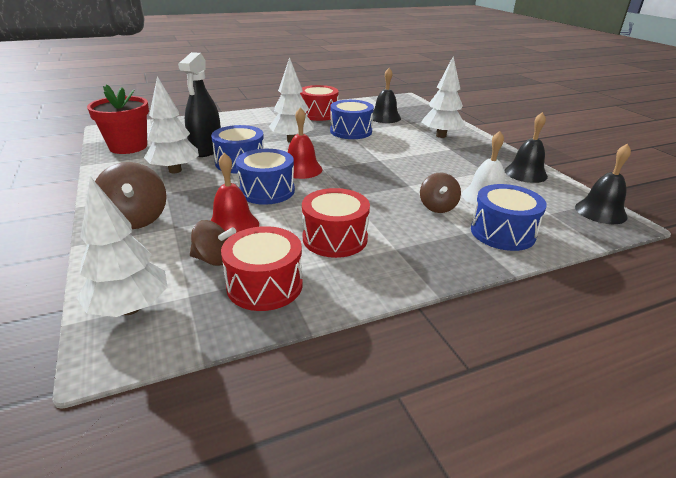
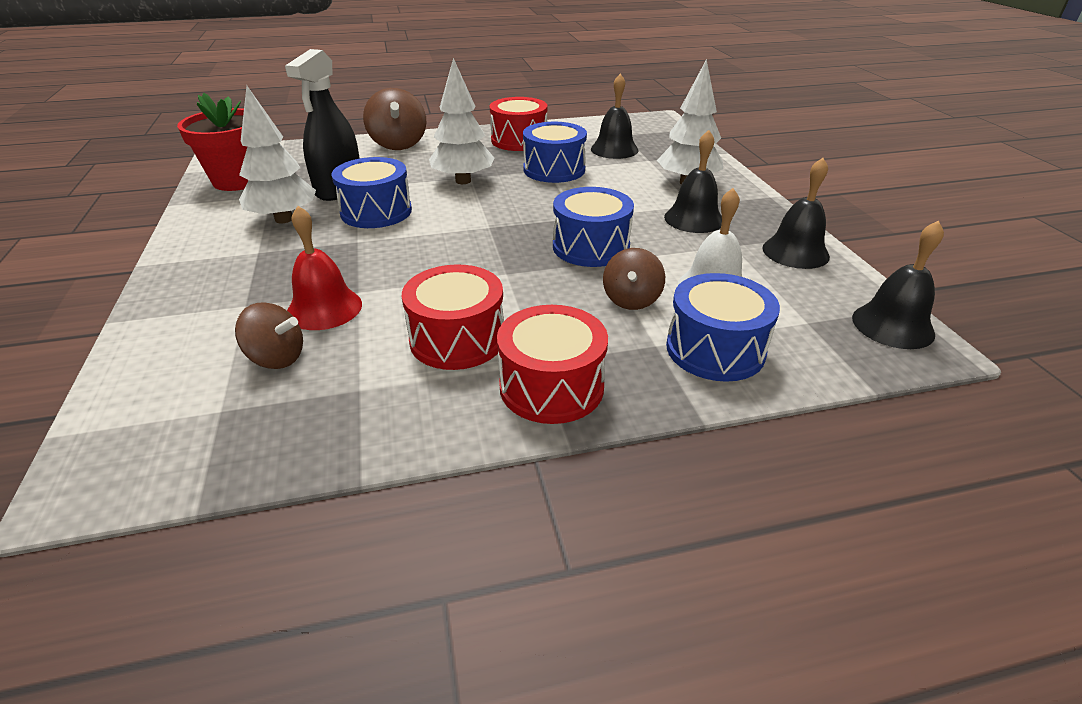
camera: 10 degrees right, 5 degrees up
(130, 308) = (138, 421): white tree -> none
(136, 219) = (202, 289): brown spinning top -> brown spinning top (398, 144)
(265, 285) = (328, 404): red drum -> red drum (551, 386)
(267, 191) = (394, 257): blue drum -> blue drum (591, 247)
(301, 169) = (457, 226): red bell -> none
(455, 157) = (694, 219): none -> black bell

